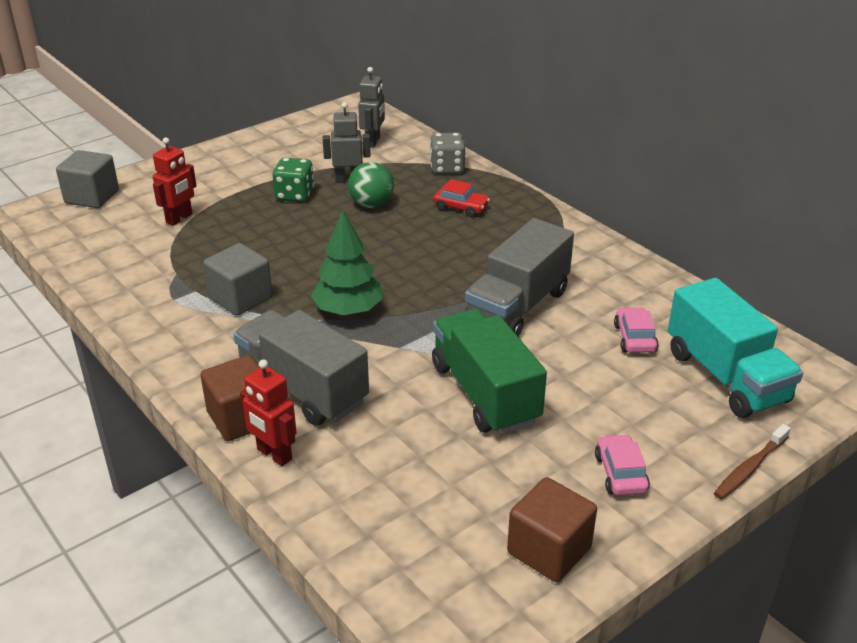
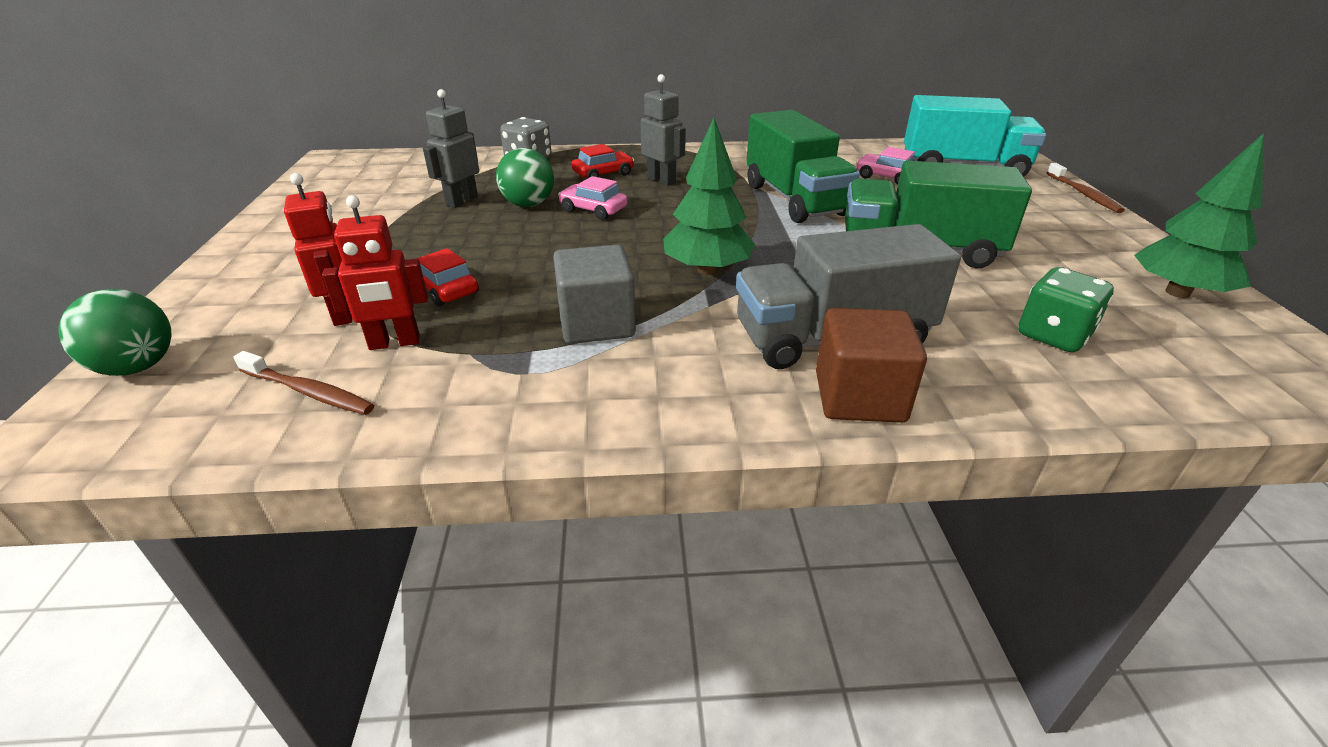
camera: 55 degrees left, 0 degrees up
(92, 197) = (138, 367): grey cube -> green ball
(108, 248) = (308, 392): none -> brown toothbrush
(231, 233) = (444, 289): none -> red car
(274, 455) = (953, 395): red robot -> red robot (394, 343)
(295, 195) = (436, 233): green dice -> green dice (1053, 335)
(373, 142) = (416, 172): grey robot -> grey robot (661, 180)
(517, 307) = (794, 200): grey truck -> green truck
(549, 550) = (1177, 292): brown cube -> green tree
(620, 473) = (1072, 234): pink car -> pink car (593, 210)

